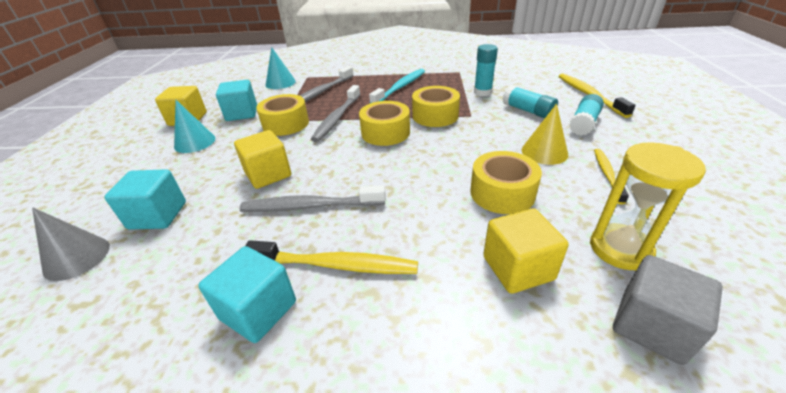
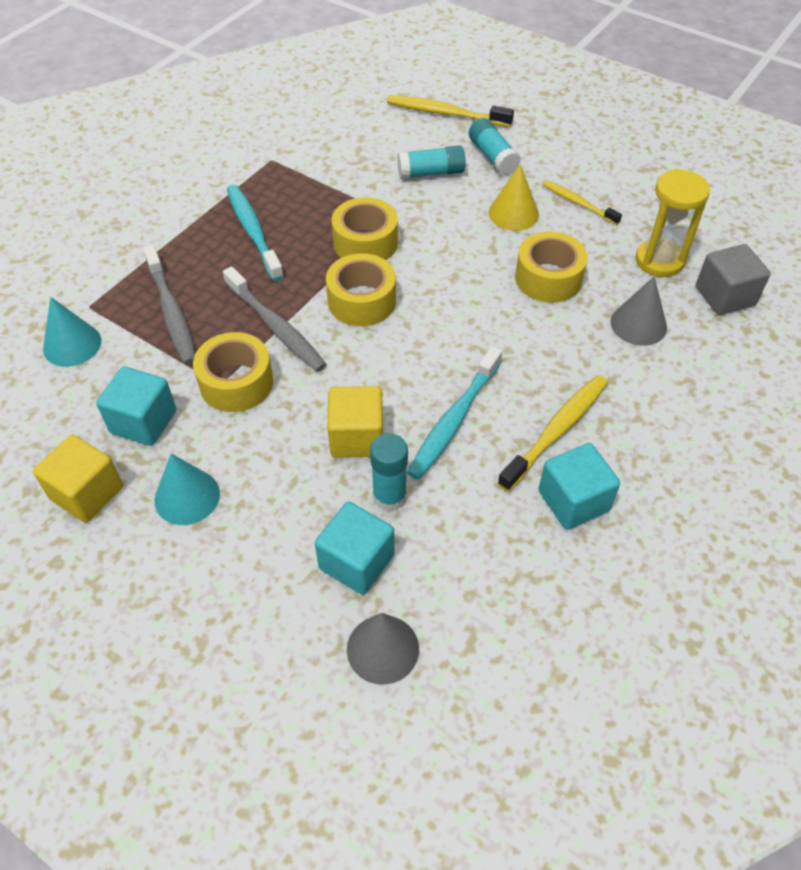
camera: 60 degrees left, 15 degrees up
(310, 206) = (454, 420): grey toothbrush -> turquoise toothbrush
(482, 92) = (352, 176): turquoise glue stick -> turquoise glue stick (389, 496)
(518, 268) = (638, 324): yellow cube -> grey cone

